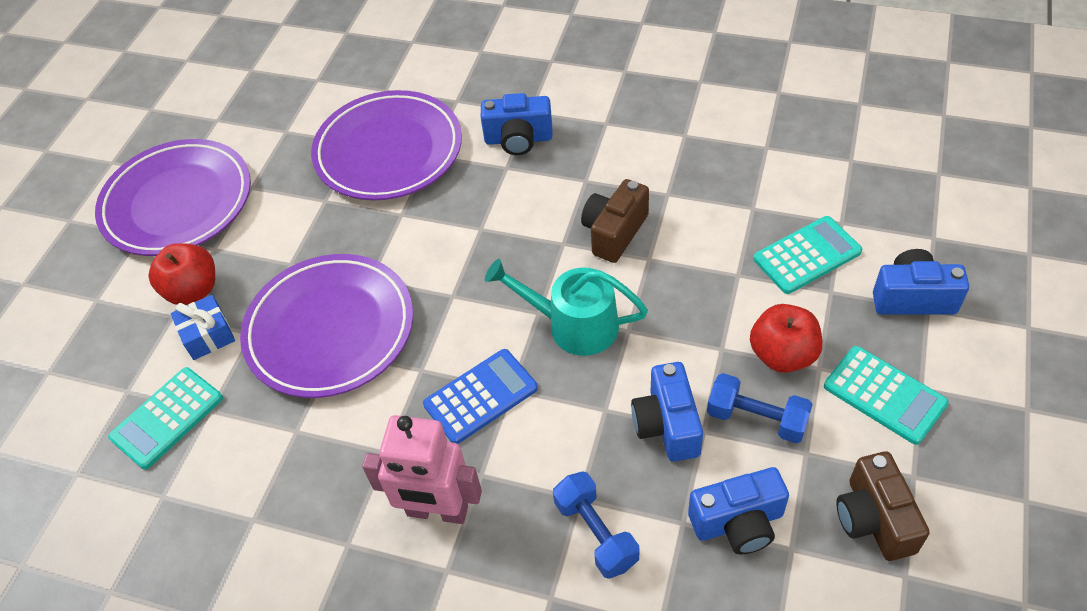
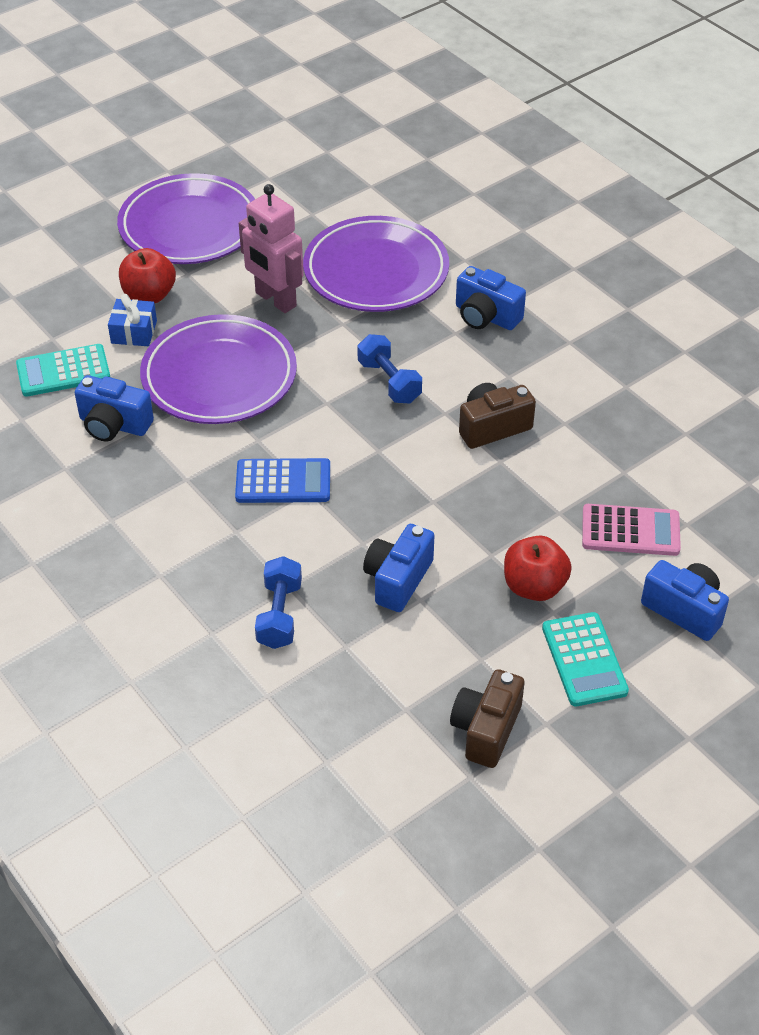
camera: 30 degrees right, 5 degrees down
(437, 511) = (186, 536): pink robot -> pink robot (275, 300)
(574, 325) = (396, 474): turquoise watering can -> none
(738, 523) = (385, 670): blue camera -> blue camera (114, 425)
(756, 418) = (468, 615): blue dumbbell -> blue dumbbell (389, 381)
(807, 255) = (630, 531): turquoise calculator -> pink calculator

